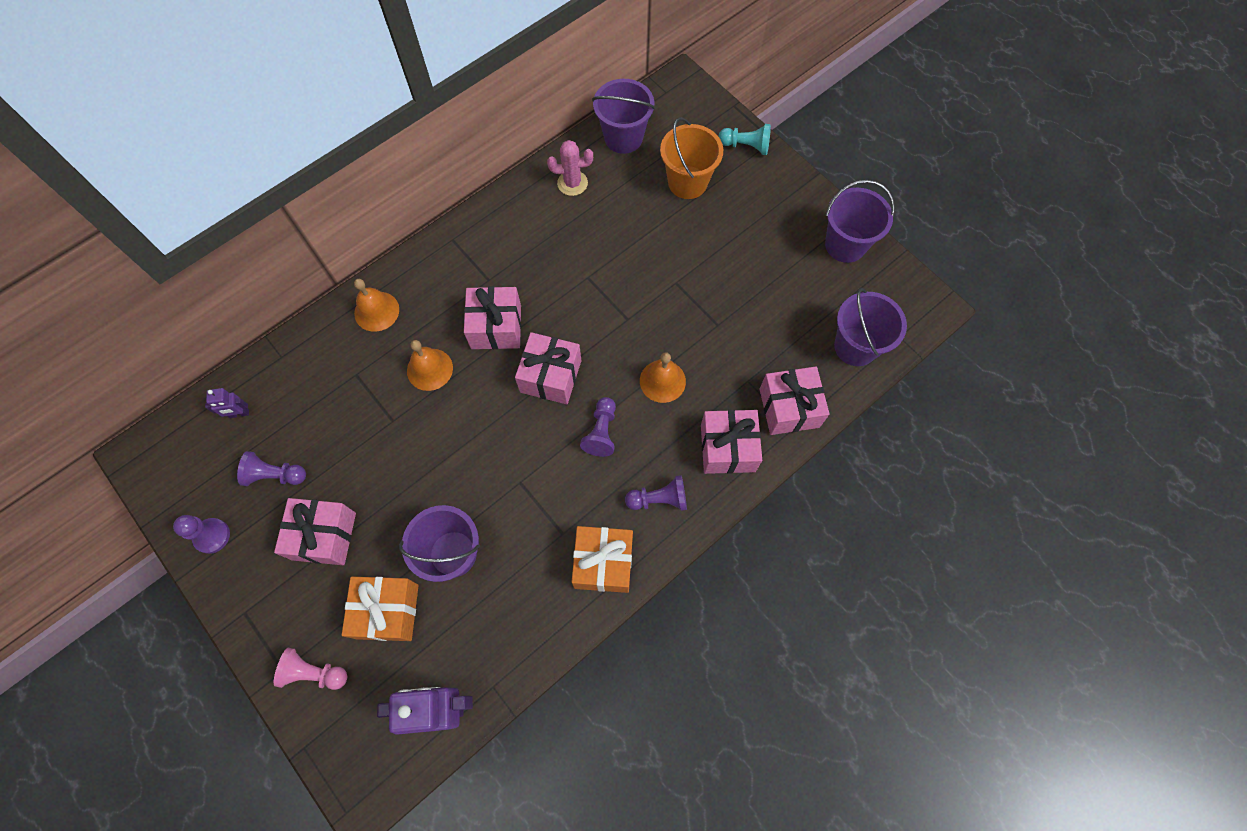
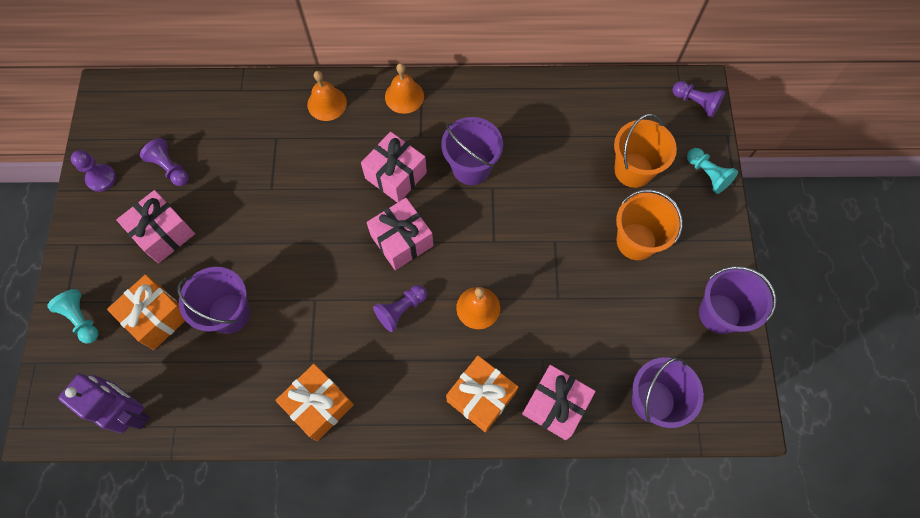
camera: 40 degrees right, 0 degrees up
(239, 414) = (184, 109): purple robot -> none
(314, 672) = (81, 319): pink pawn -> turquoise pawn
(429, 369) = (325, 171): orange bell -> orange bell (404, 96)
(572, 183) = (543, 108): pink cactus -> none
(623, 137) = (614, 100): purple bucket -> purple bucket (471, 167)
(659, 499) = (397, 393): purple pawn -> purple pawn (696, 103)
(728, 448) = (481, 397): pink gift -> orange gift
(738, 236) = (636, 241): none -> orange bucket

